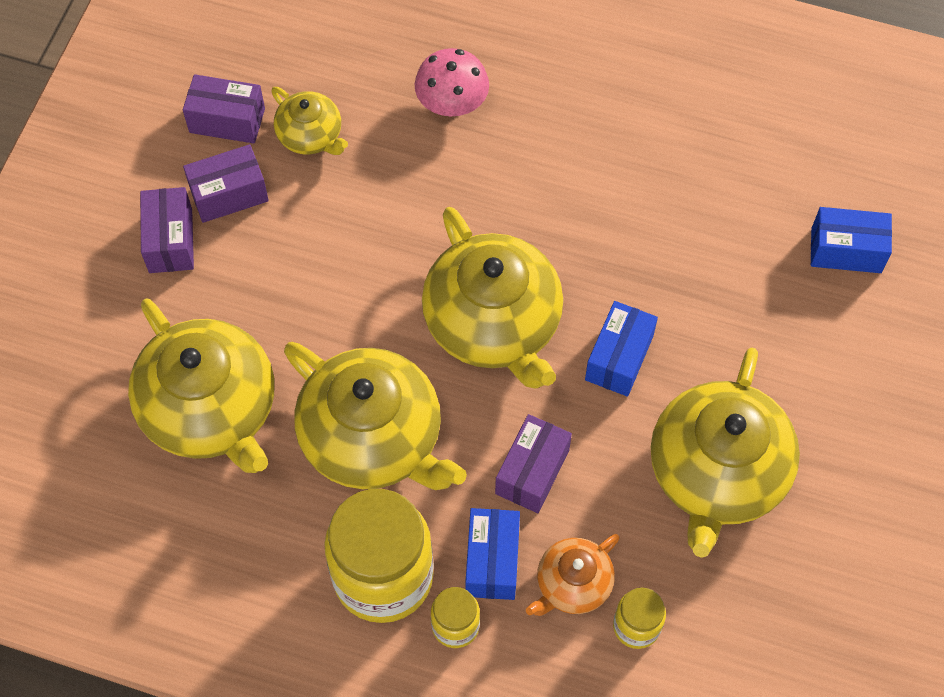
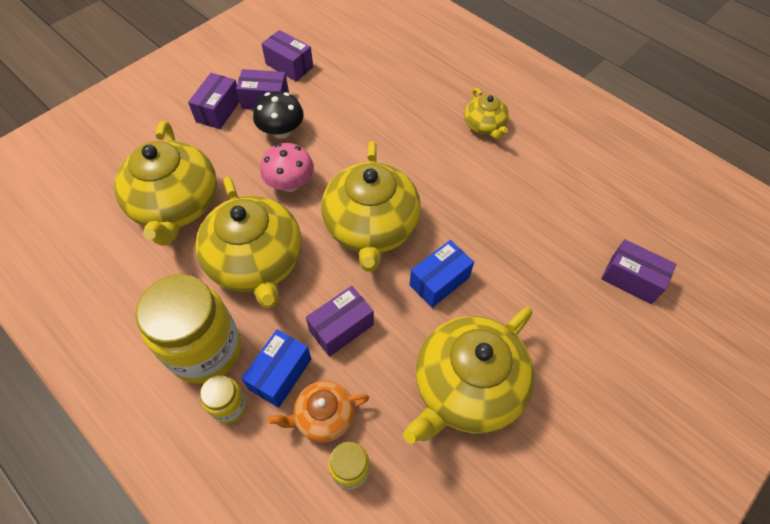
camera: 25 degrees right, 5 degrees down
(285, 234) = (281, 131): none -> black mushroom
(311, 136) = (329, 89): yellow teapot -> yellow teapot (484, 126)
(452, 104) = (418, 102): pink mushroom -> pink mushroom (290, 183)
(846, 250) = (631, 279): blue box -> purple box

